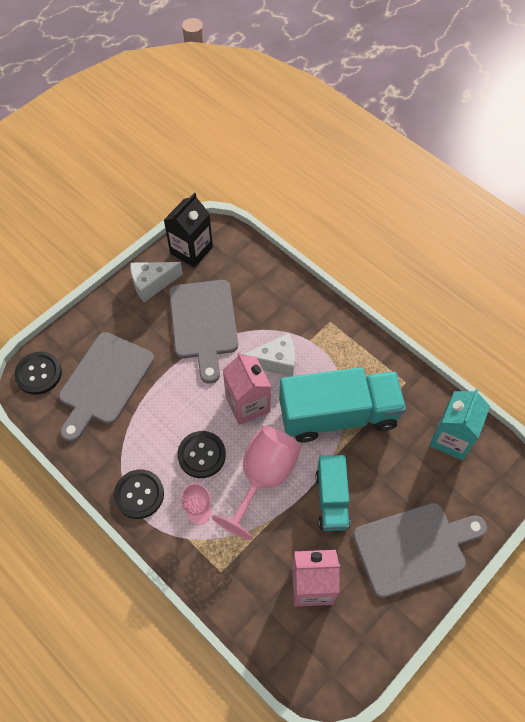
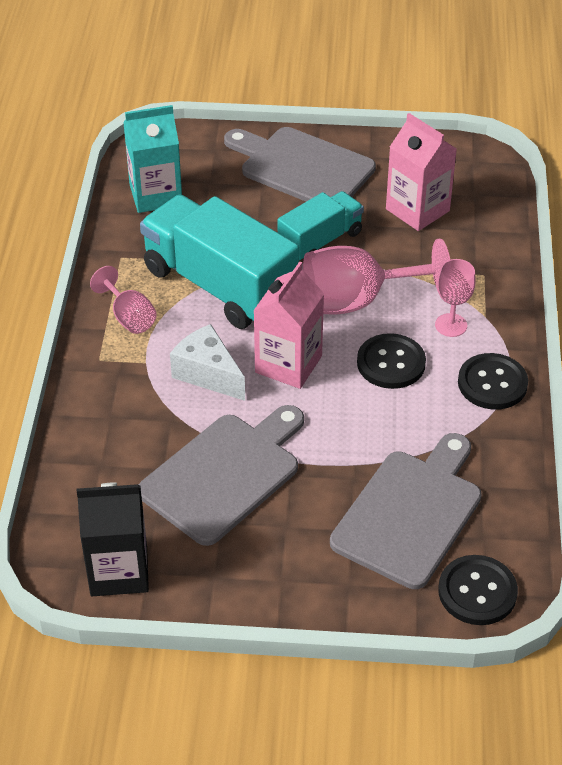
camera: 130 degrees left, 15 degrees down
(104, 382) = (410, 513): grey cutting board -> grey cutting board turned 45 degrees counterclockwise
(152, 284) = (220, 574): white cheese -> none
(350, 354) = (129, 317): none -> pink goblet

